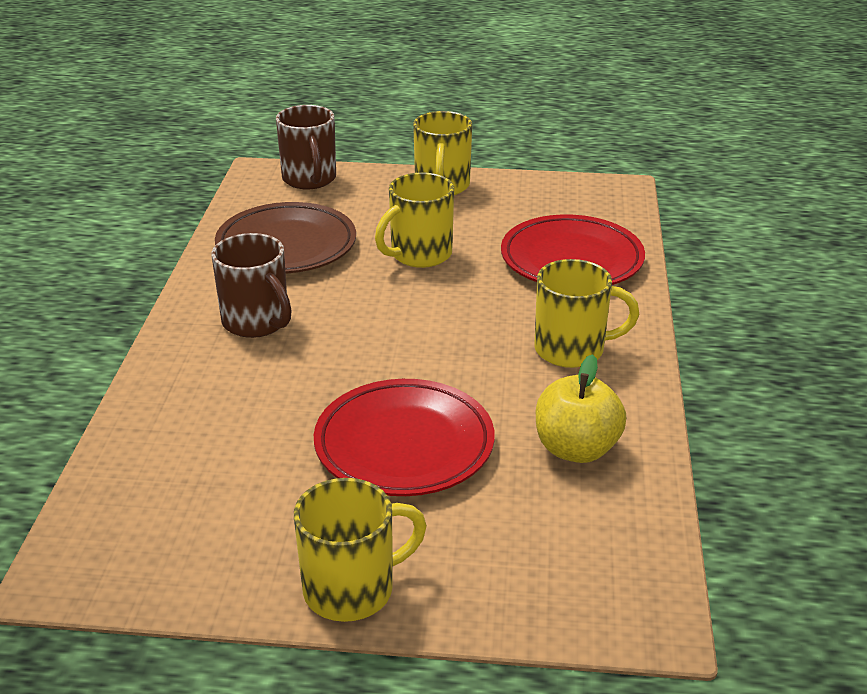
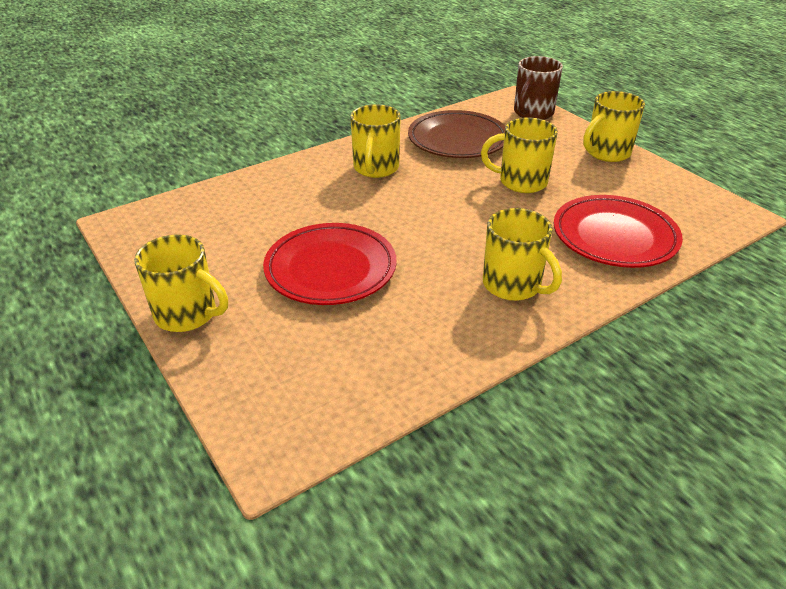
camera: 50 degrees right, 5 degrees up
(257, 322) = (376, 168): brown mug -> yellow mug
(576, 449) = (409, 338): yellow apple -> none

